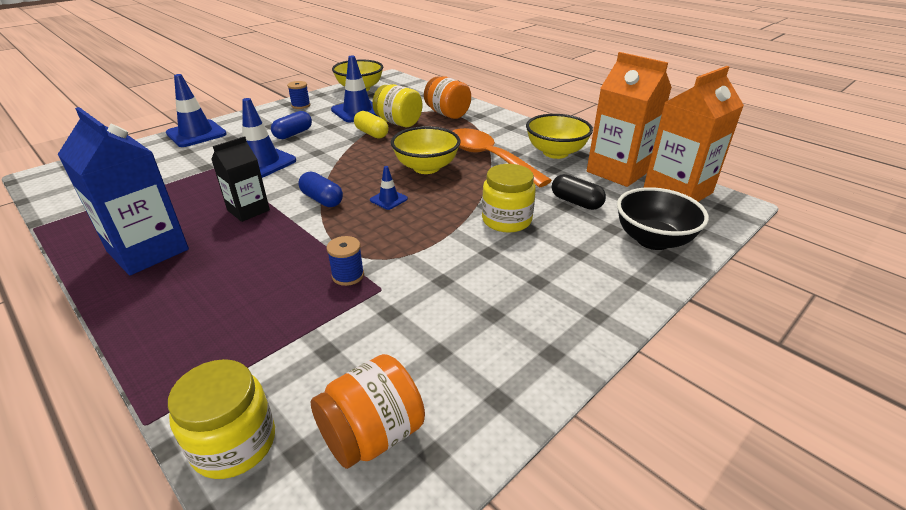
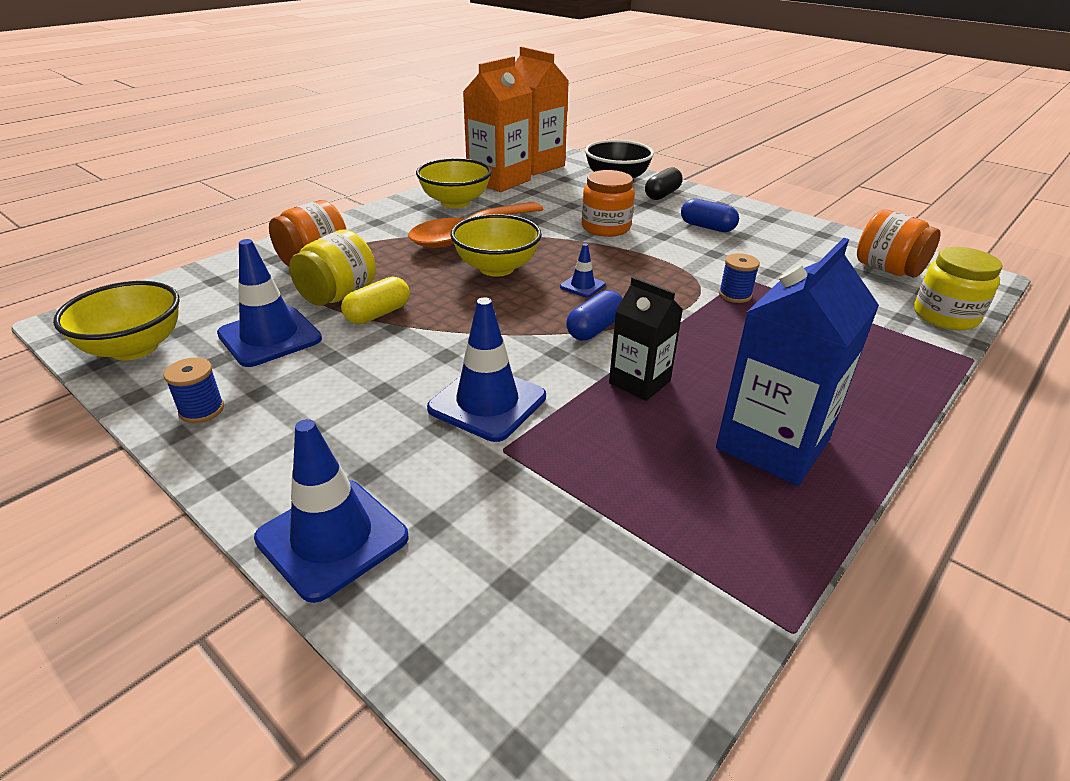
camera: 95 degrees left, 0 degrees up
(293, 134) = (363, 392): blue capsule -> blue capsule (707, 227)
(506, 220) = (606, 227): yellow jar -> orange jar
(576, 202) = (564, 200): black capsule -> black capsule (662, 194)

